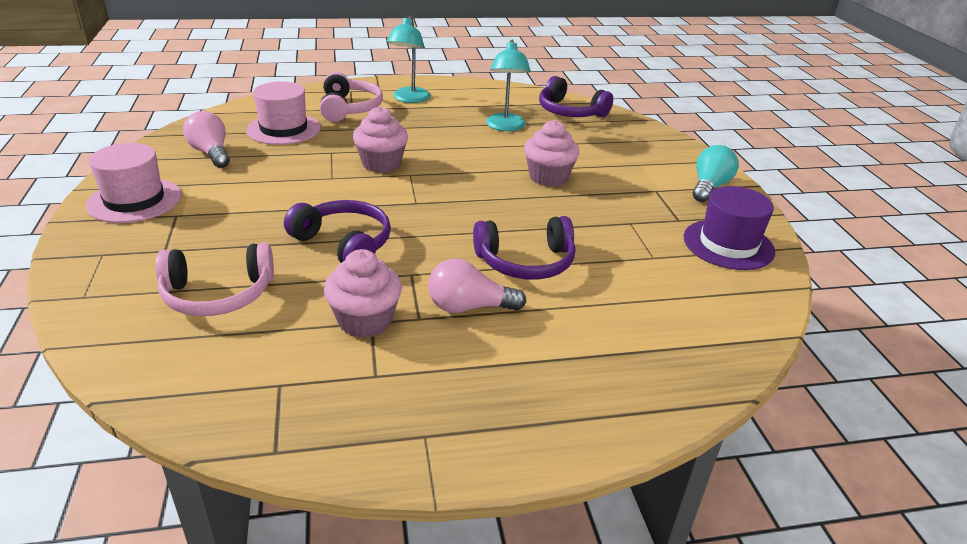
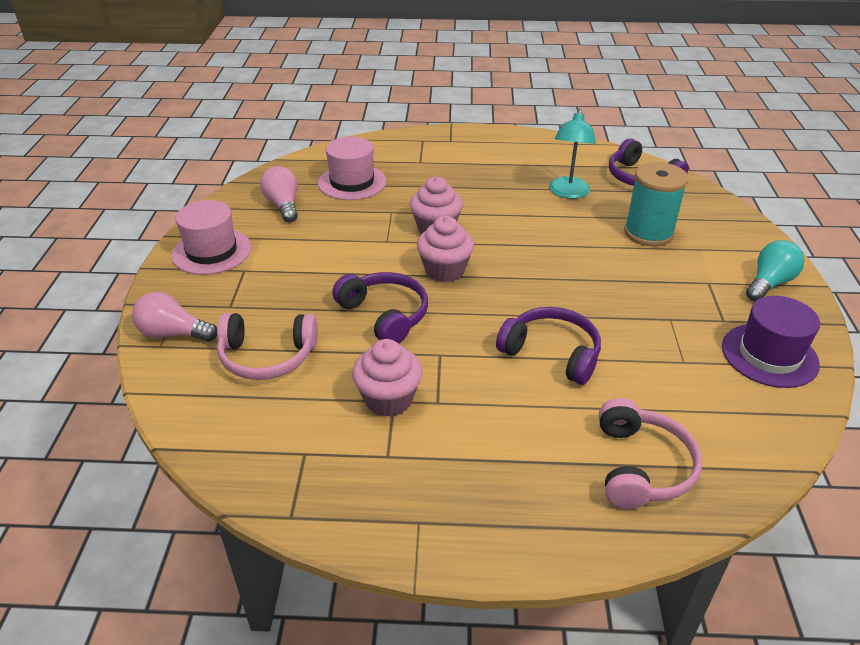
camera: 15 degrees right, 5 degrees up
(349, 108) = (417, 161): pink headphones -> pink headphones (641, 466)
(409, 99) = (478, 153): turquoise lamp -> none
(469, 307) = (486, 396): pink light bulb -> pink light bulb (173, 334)
(526, 262) = (552, 353): purple headphones -> purple headphones turned 150 degrees counterclockwise
(548, 177) = (598, 257): pink cupcake -> pink cupcake (445, 270)
(589, 154) = (648, 233): none -> turquoise spool

